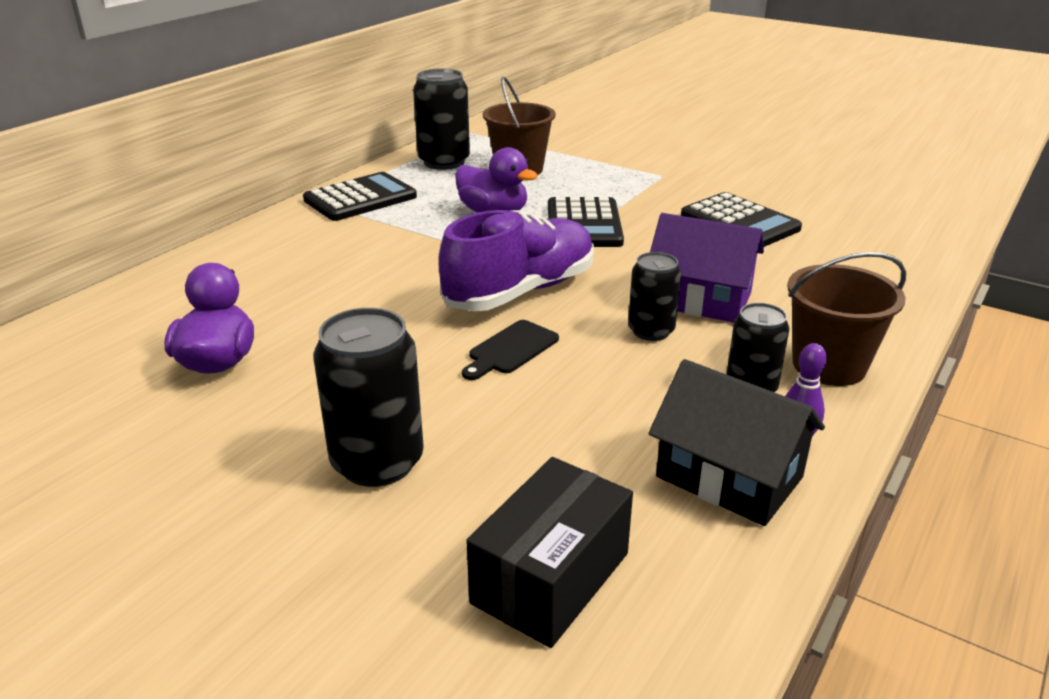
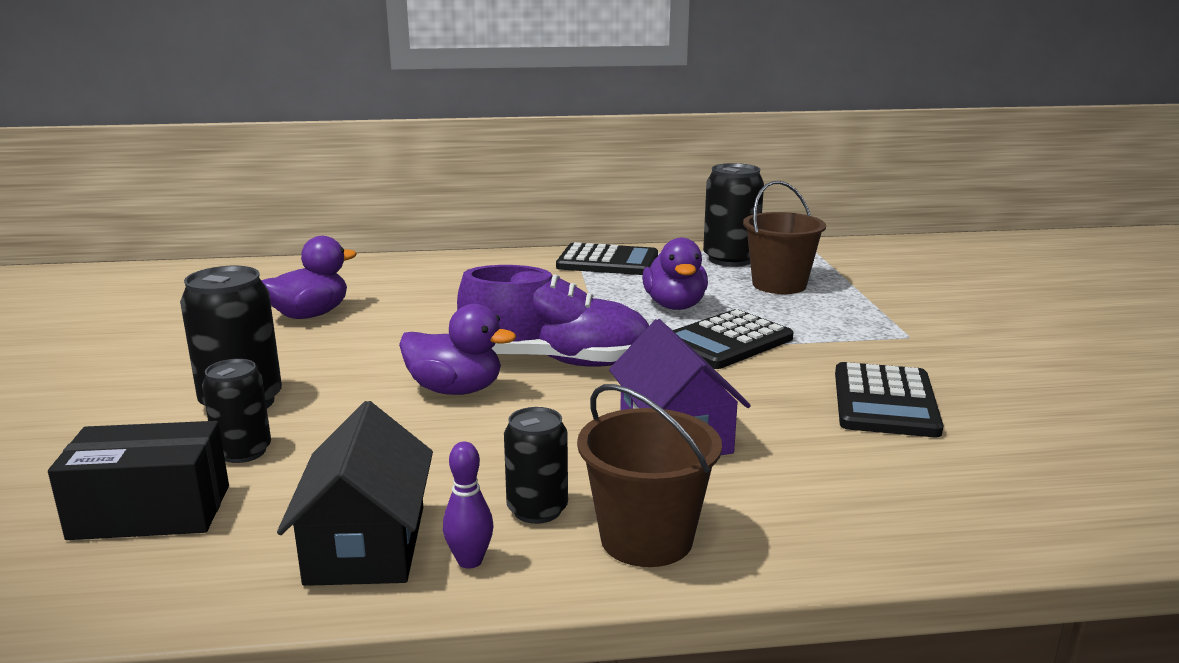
camera: 50 degrees right, 10 degrees down
(511, 349) = (455, 390): black cutting board -> purple duck
(651, 331) = (574, 432): black can -> black can (243, 452)

